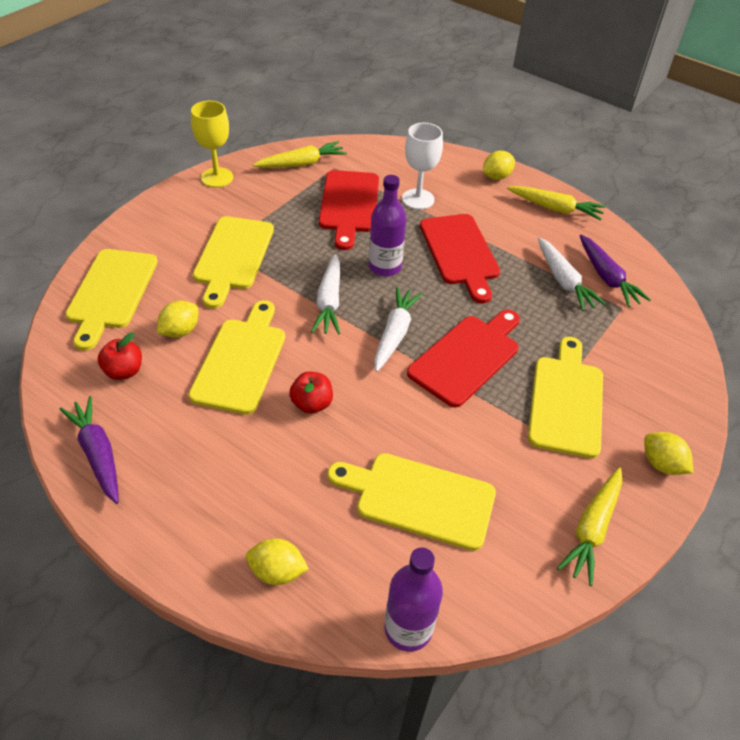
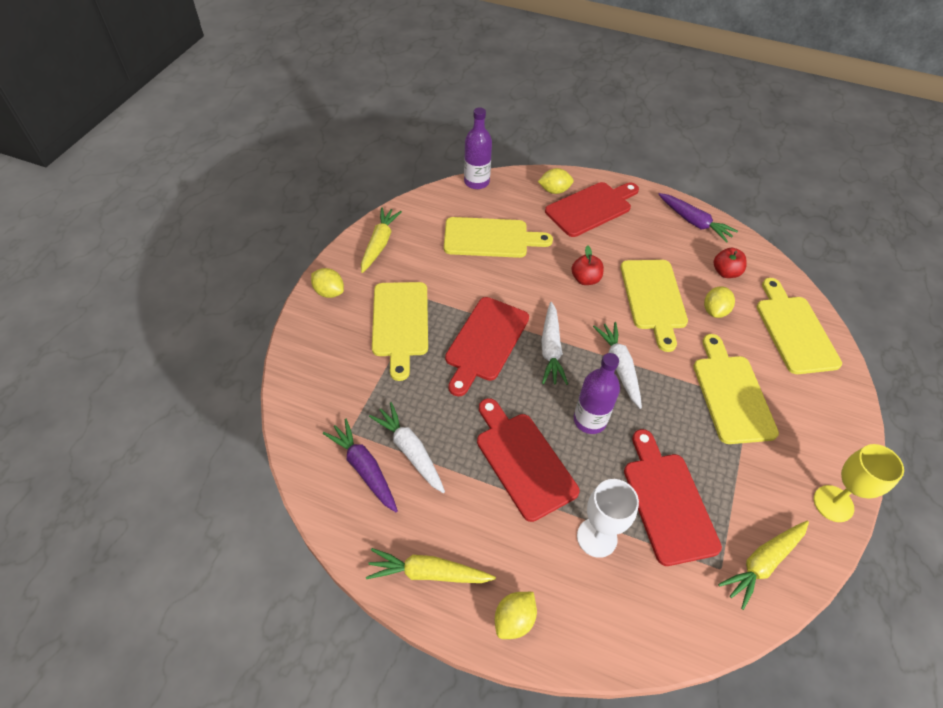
camera: 165 degrees right, 5 degrees up
(236, 518) = (591, 208): none -> red cutting board

